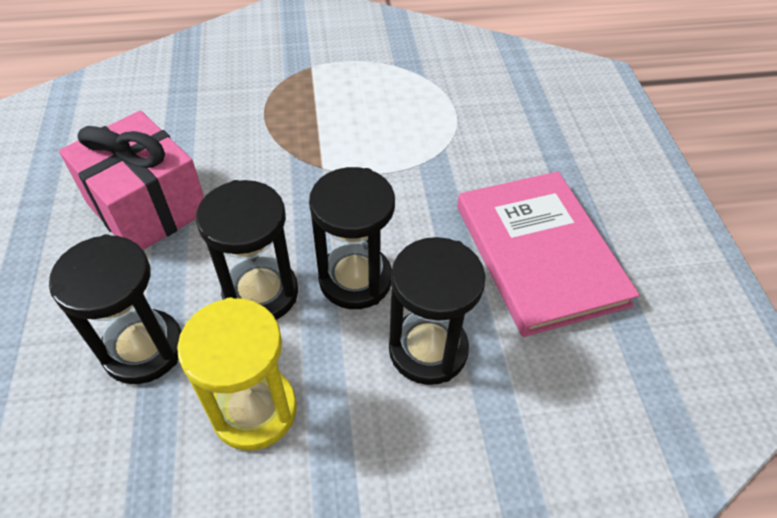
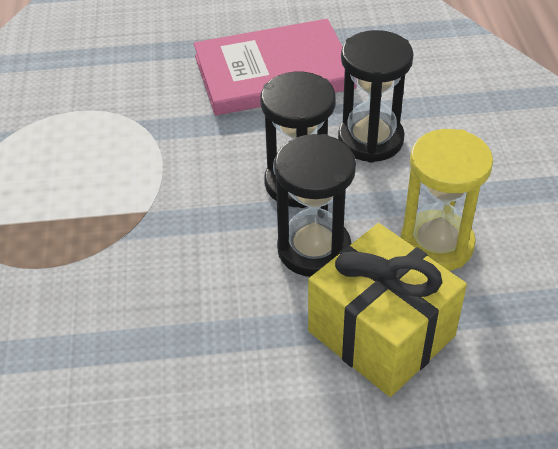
camera: 85 degrees left, 5 degrees down
(143, 349) = (381, 333): black hourglass -> yellow gift
(147, 207) = (188, 363): pink gift -> none

